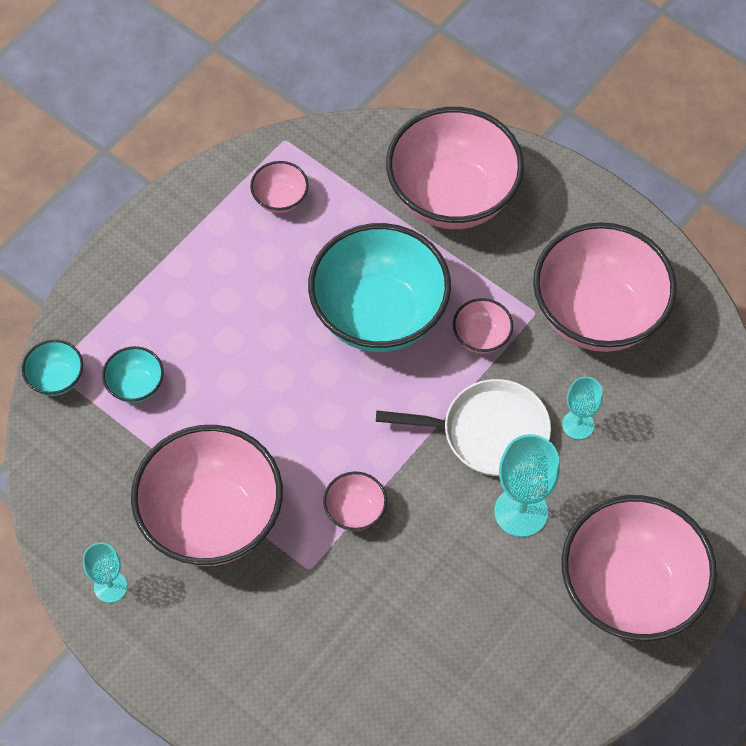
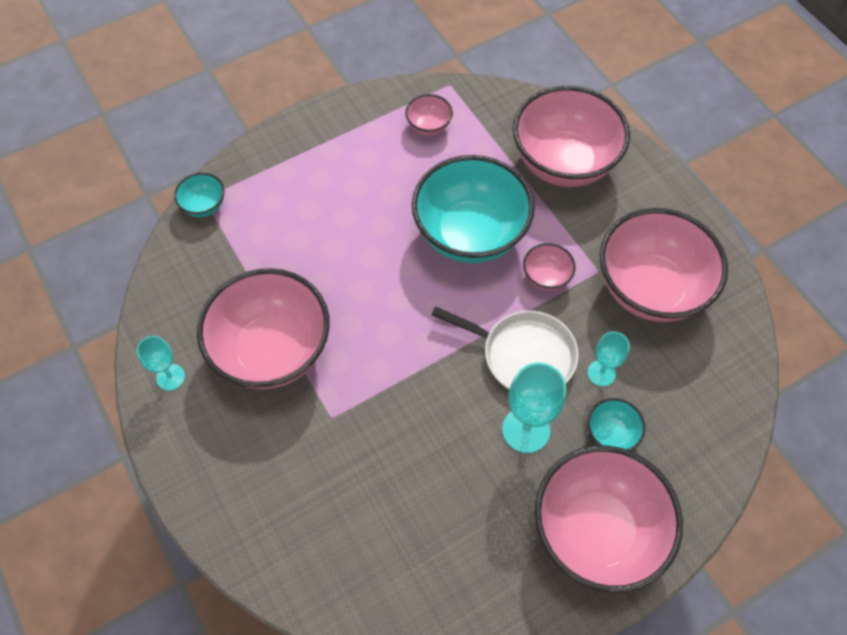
camera: 20 degrees right, 0 degrees up
(136, 385) = (260, 229): turquoise bowl -> turquoise bowl (611, 433)
(355, 511) = (388, 383): pink bowl -> none

